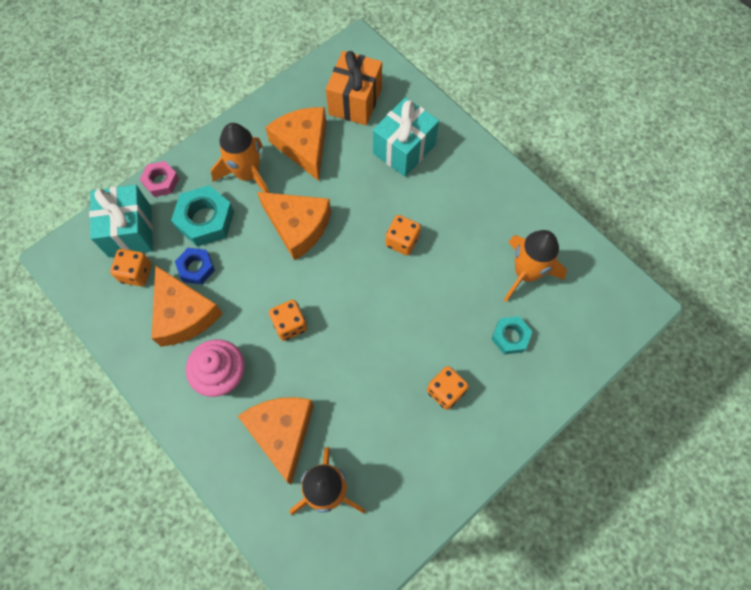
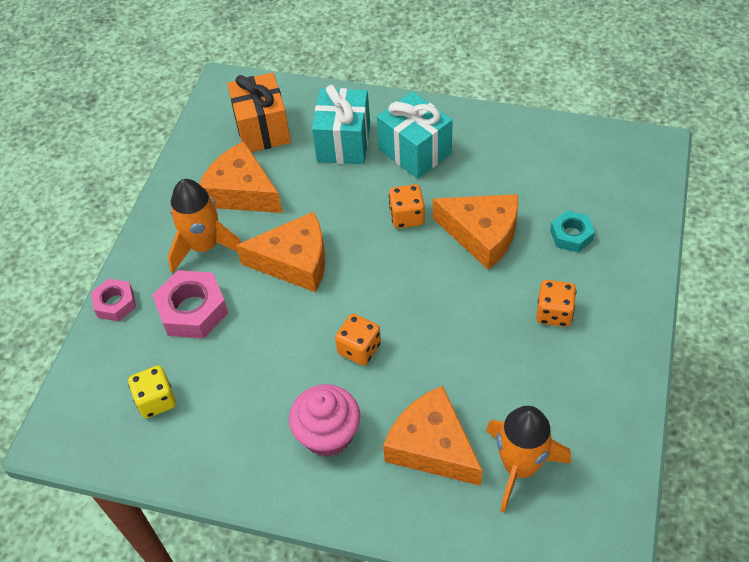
camera: 30 degrees left, 15 degrees down
(130, 231) = (117, 367): turquoise gift -> turquoise gift (415, 151)
(136, 273) = (156, 400): orange dice -> yellow dice
(184, 314) = (240, 406): orange cheese -> orange cheese (482, 235)
(196, 268) = (219, 357): blue nut -> none
(205, 220) = (193, 310): turquoise nut -> pink nut
(526, 273) = (540, 178): orange rocket -> none

